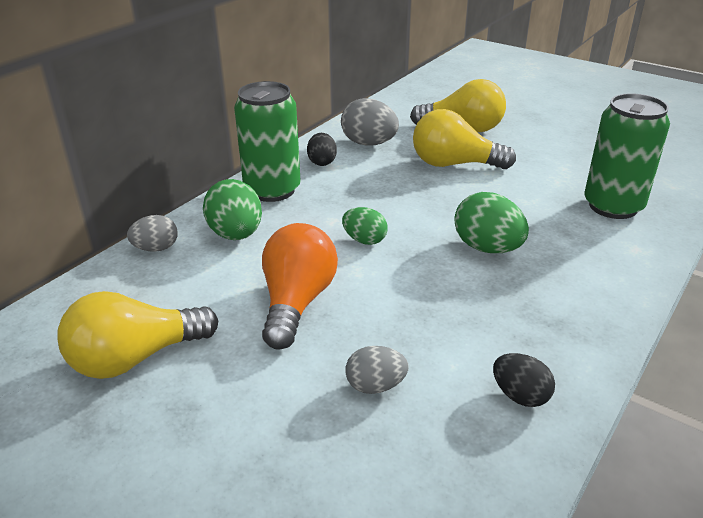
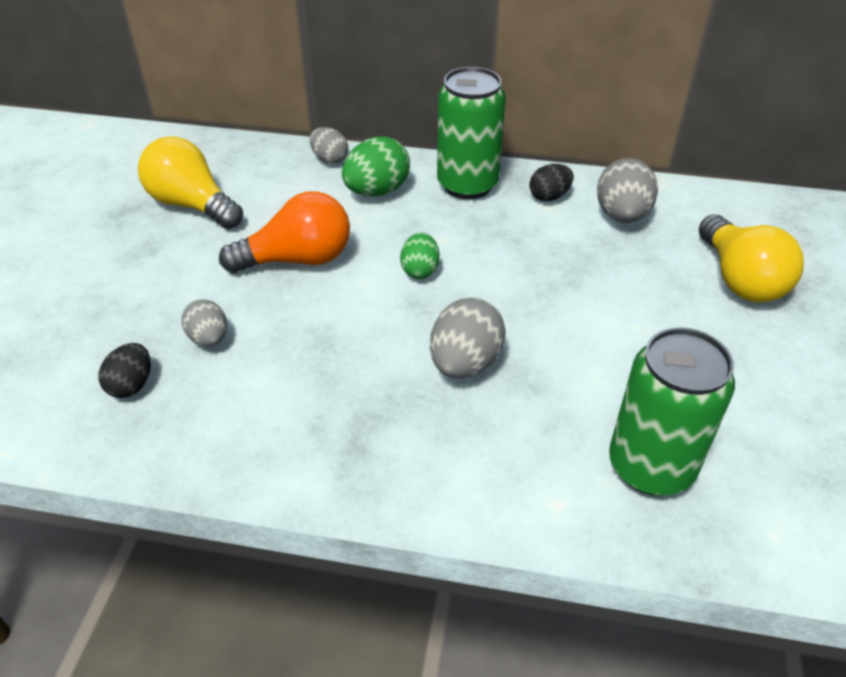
camera: 65 degrees right, 10 degrees up
(454, 164) = (634, 294): yellow light bulb -> none
(487, 248) = (465, 363): green egg -> grey egg
(520, 396) = (231, 437): black egg -> black egg (131, 385)

